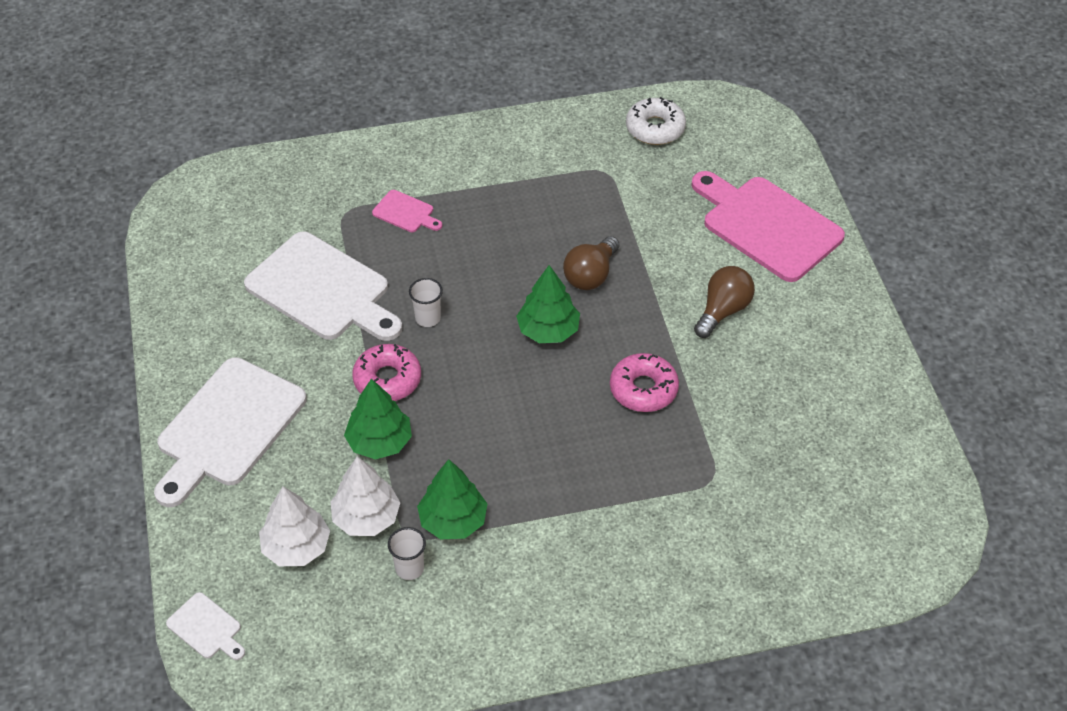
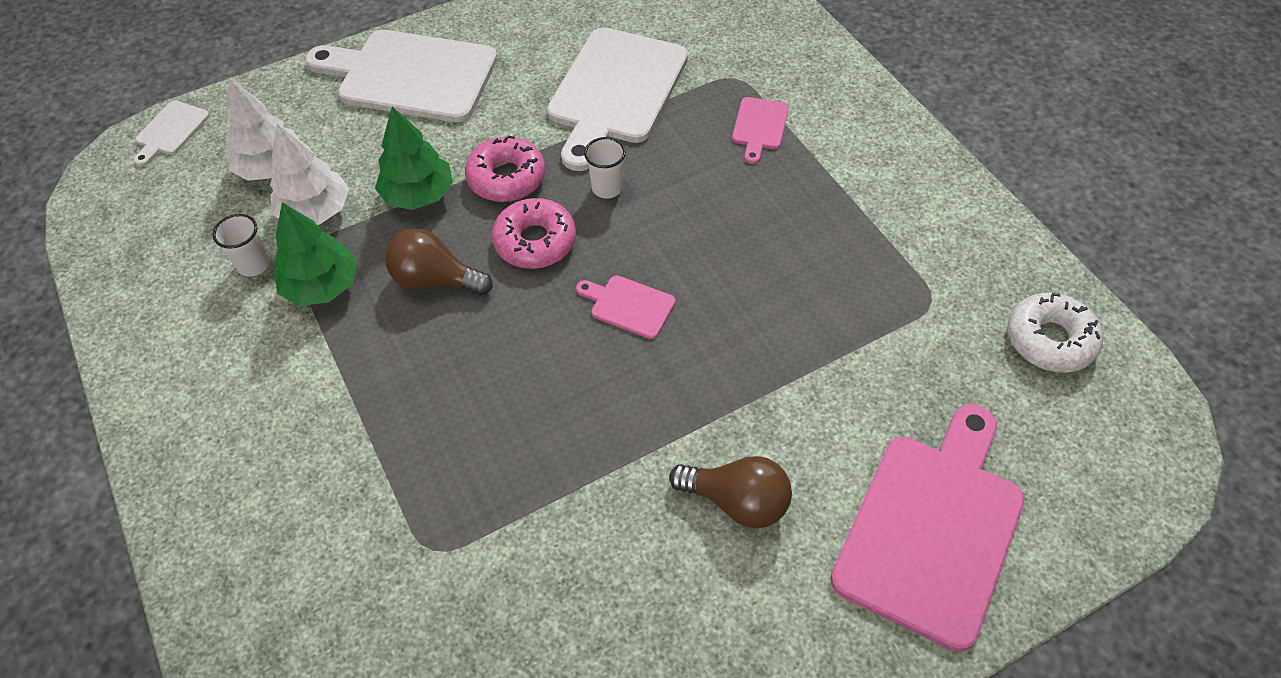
camera: 75 degrees right, 5 degrees up
(548, 330) = (628, 306): green tree -> pink cutting board
(591, 275) = (738, 329): brown light bulb -> brown light bulb (435, 280)
(643, 389) = (564, 432): pink donut -> pink donut (535, 241)

